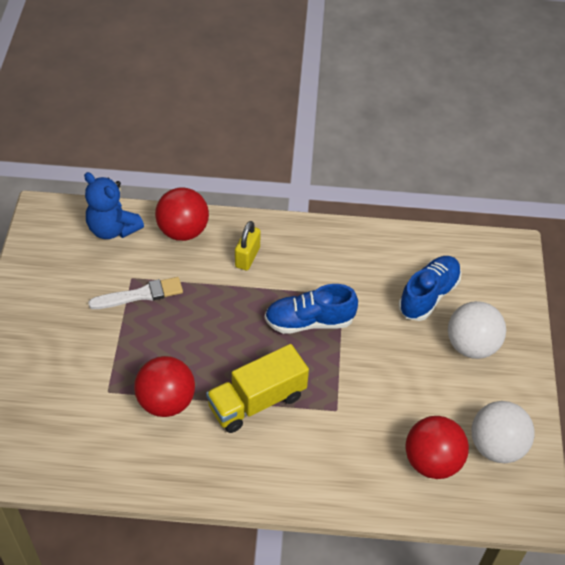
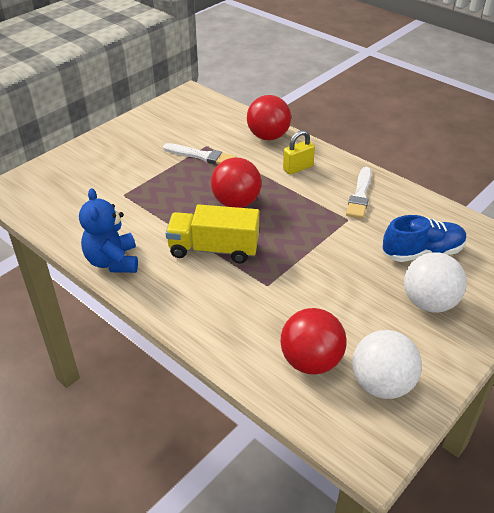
camera: 40 degrees right, 10 degrees down
(113, 229) = (223, 117): blue teddy bear -> blue teddy bear (113, 261)
(166, 401) = (153, 218): red ball -> red ball (236, 203)
(309, 321) = (304, 223): blue shoe -> none
(329, 259) = (360, 195): none -> white brush

